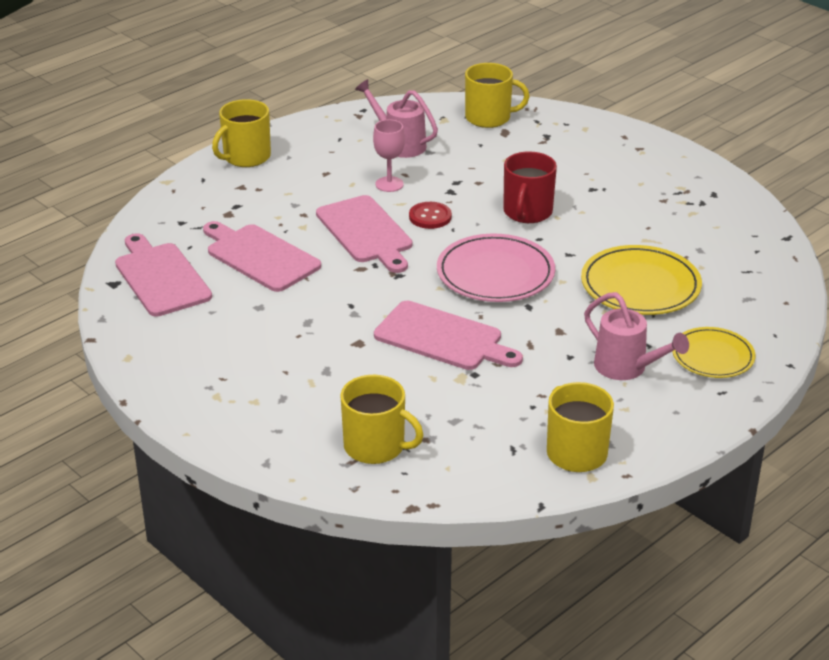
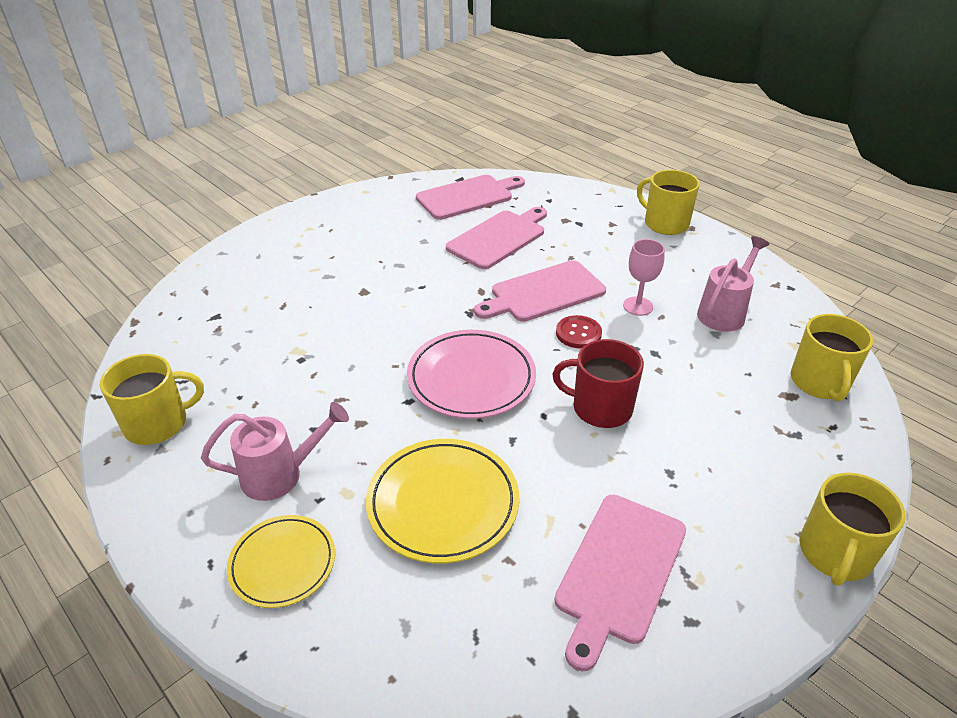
camera: 90 degrees right, 5 degrees up
(376, 446) = (219, 302): yellow mug -> yellow mug (835, 553)
(443, 338) = (362, 340): pink cutting board -> pink cutting board (619, 571)
(626, 368) = (280, 475): pink watering can -> pink watering can turned 150 degrees counterclockwise

